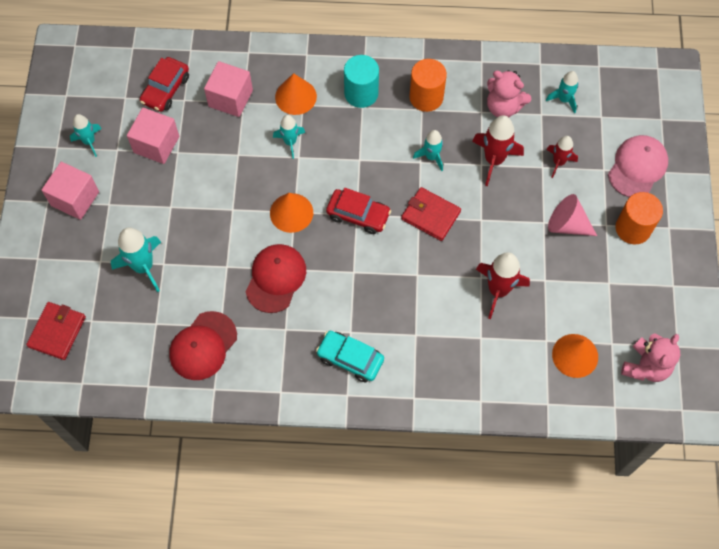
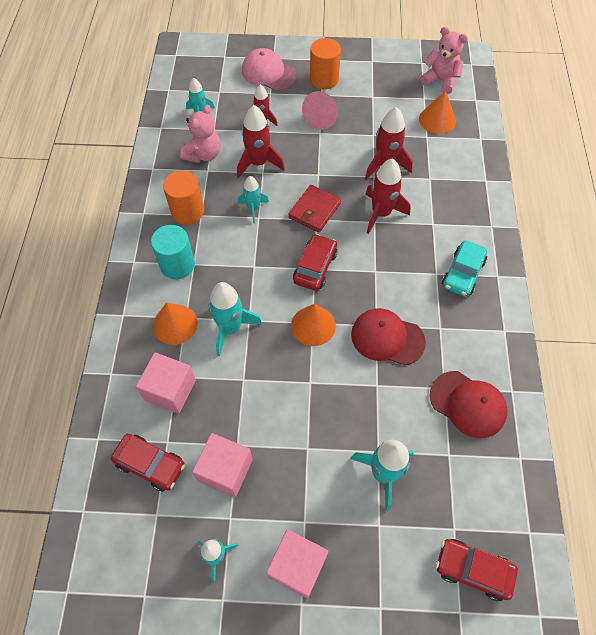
camera: 90 degrees left, 5 degrees down
(57, 332) = (473, 570): red wallet -> red car
(290, 142) = (230, 328): turquoise rocket -> turquoise rocket, size x1.61
(428, 282) = (381, 213): none -> red rocket

